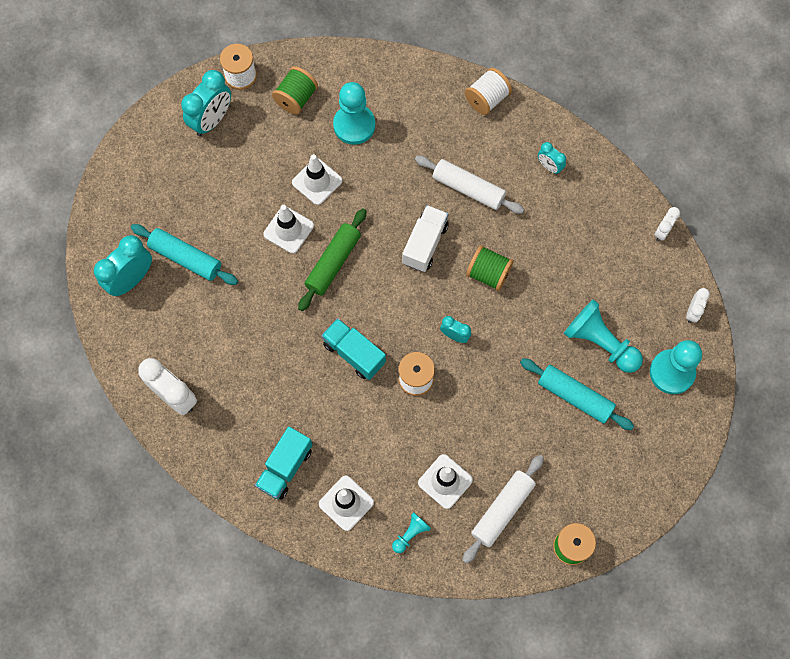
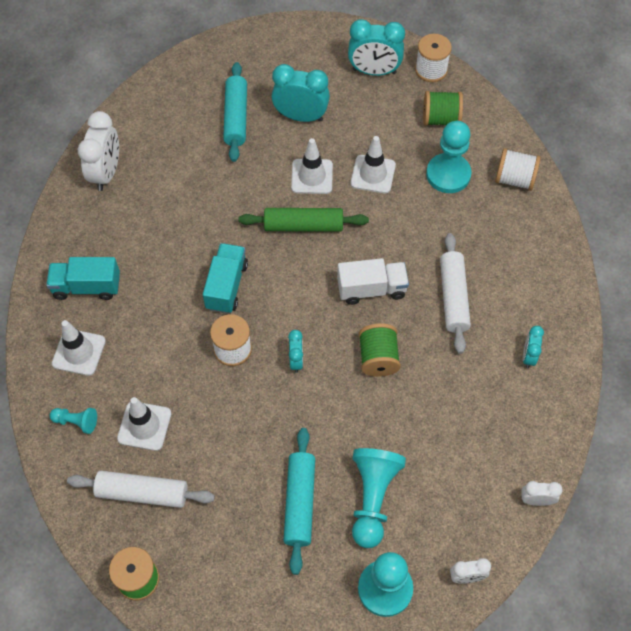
camera: 60 degrees right, 10 degrees down
(131, 279) = (192, 91): turquoise clock -> turquoise clock (301, 116)
(487, 99) = (557, 266): white spool -> white spool (514, 179)

